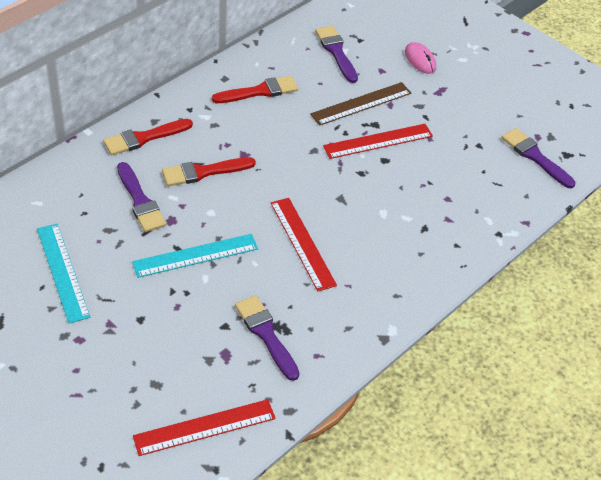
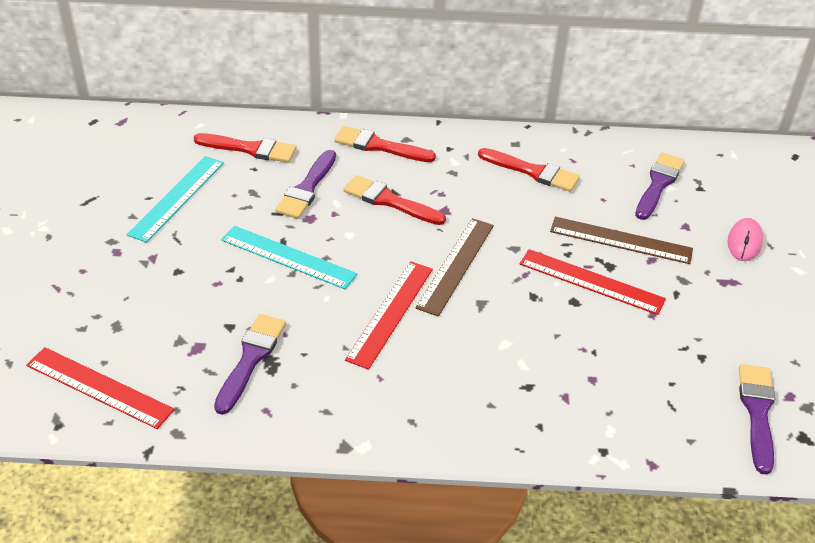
camera: 50 degrees right, 5 degrees down
(60, 200) = (250, 149): none -> red brush
(297, 185) = (456, 265): none -> brown ruler

